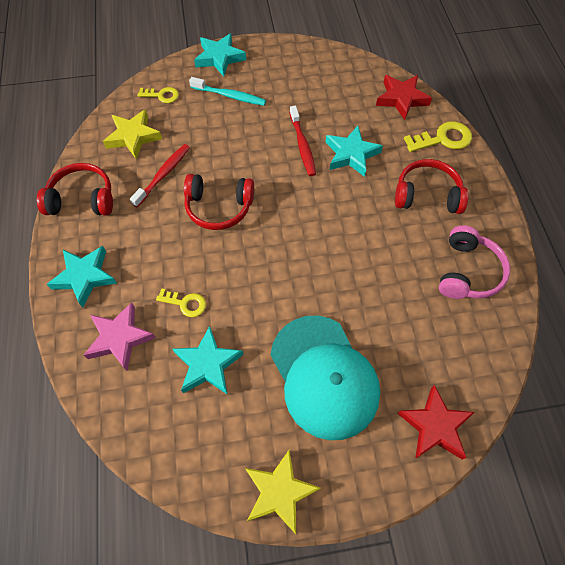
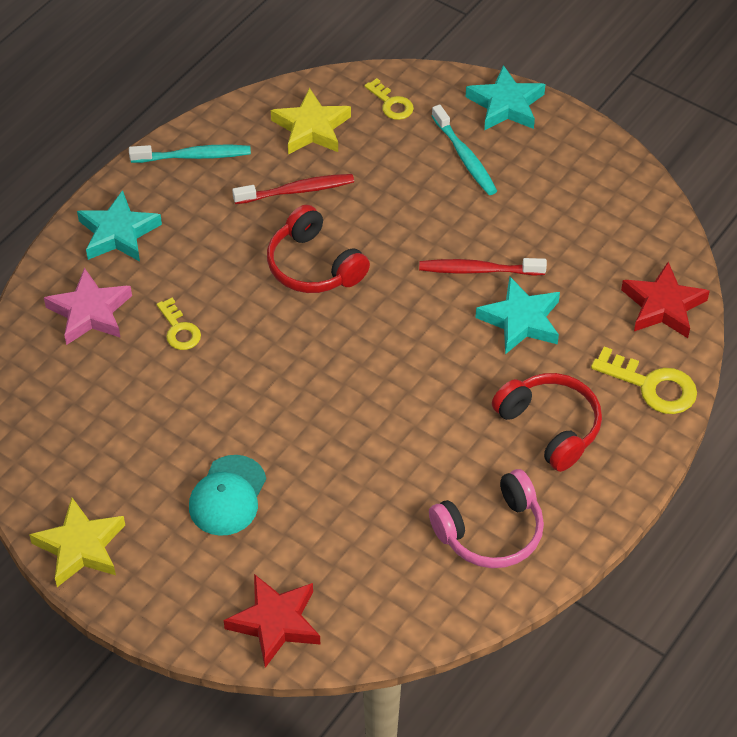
camera: 45 degrees right, 10 degrees down
(82, 199) = (194, 156): red headphones -> turquoise toothbrush
(208, 364) = (139, 397): turquoise star -> none
(302, 145) = (478, 270): red toothbrush -> red toothbrush turned 60 degrees clockwise
(324, 376) = (227, 496): turquoise cap -> turquoise cap, size x0.55

